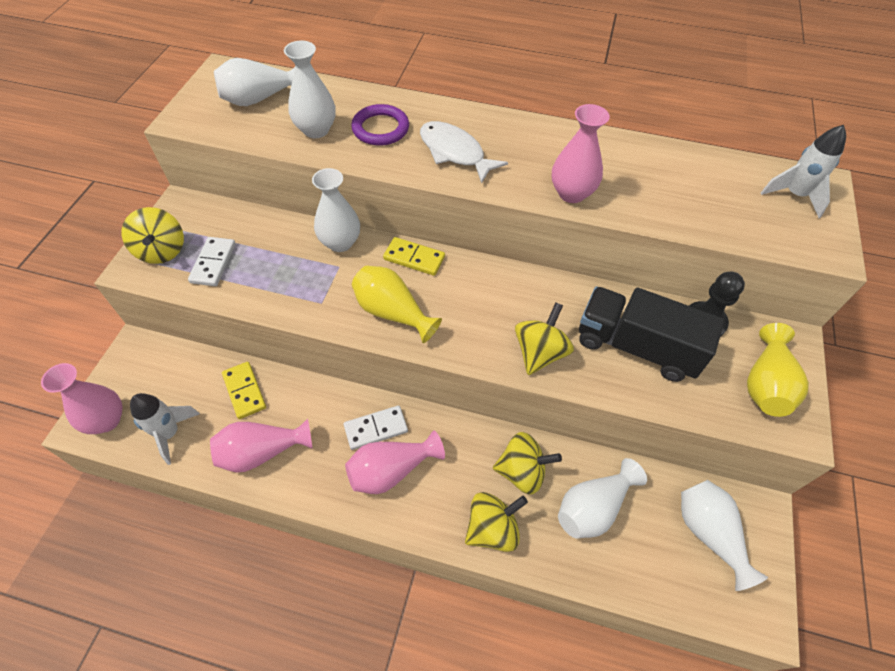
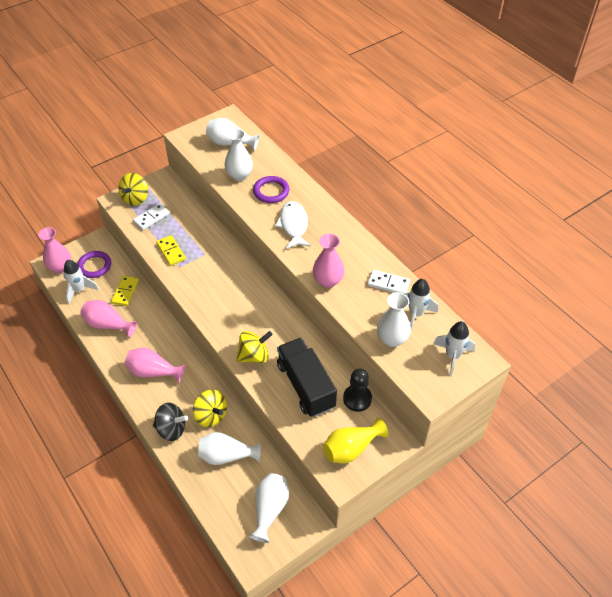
camera: 40 degrees right, 5 degrees down
(162, 385) = (94, 266): none -> purple ring
(340, 242) = (217, 242): white vase -> white vase (392, 339)
(376, 429) = (165, 349): white domino -> white domino (388, 284)
(392, 312) = (206, 292): yellow vase -> none
(414, 258) = (244, 271): yellow domino -> yellow domino (171, 251)
(492, 529) = (171, 429): yellow spinning top -> black spinning top
(705, 174) = (415, 314): none -> white rocket

